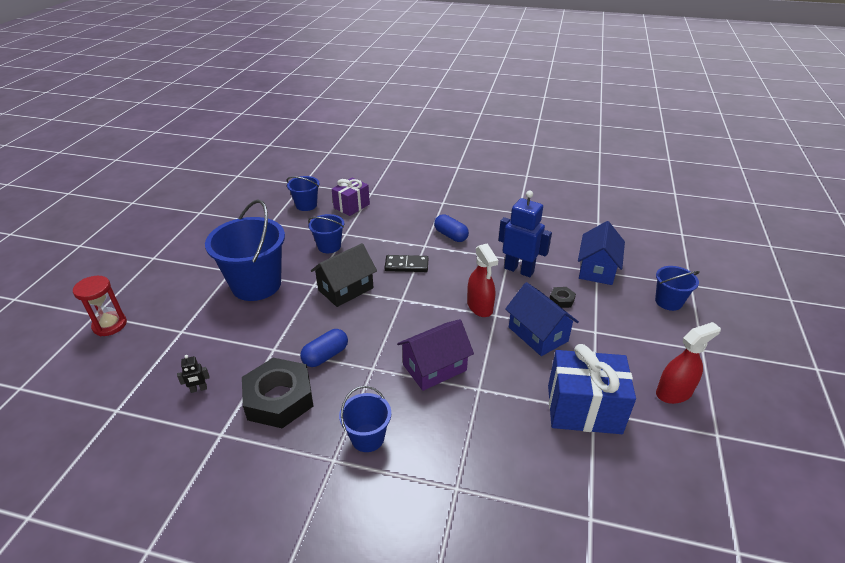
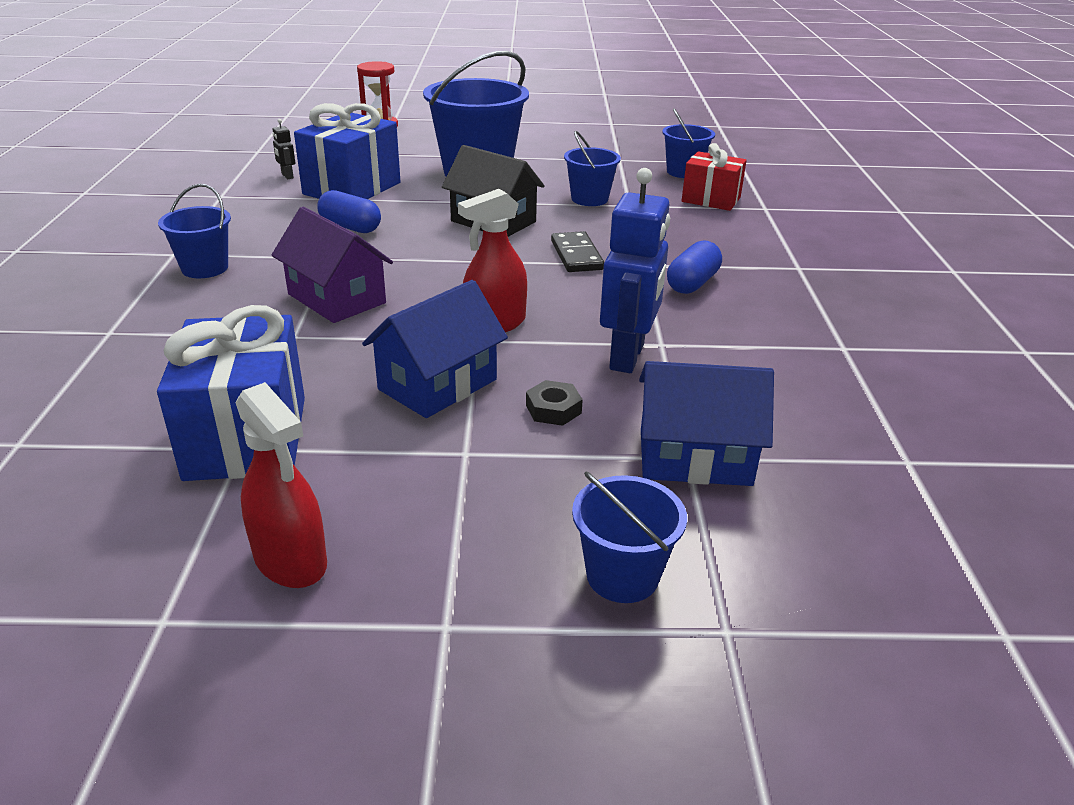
camera: 75 degrees right, 5 degrees down
(250, 351) = (352, 188): none -> blue gift
(279, 398) = (273, 213): black nut -> none
(351, 206) = (711, 199): purple gift -> red gift

